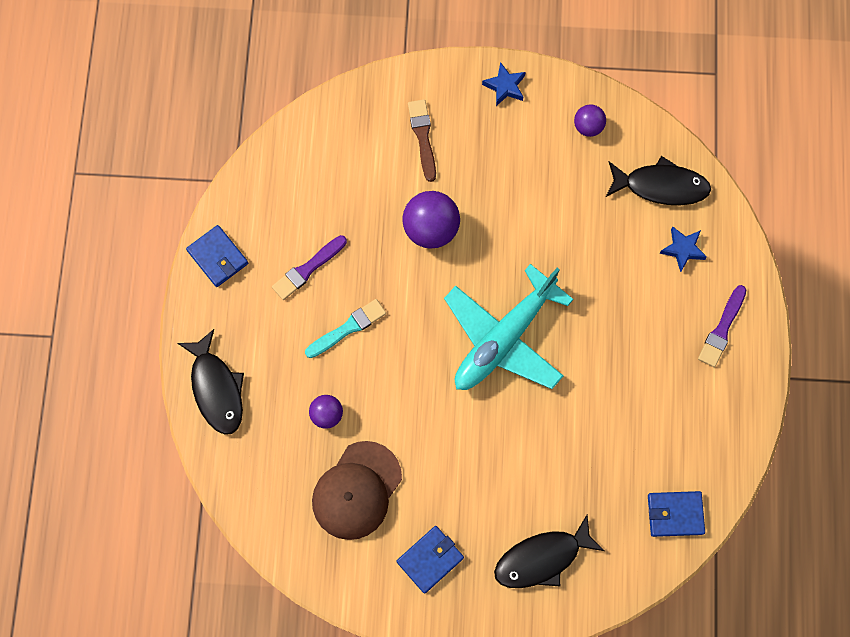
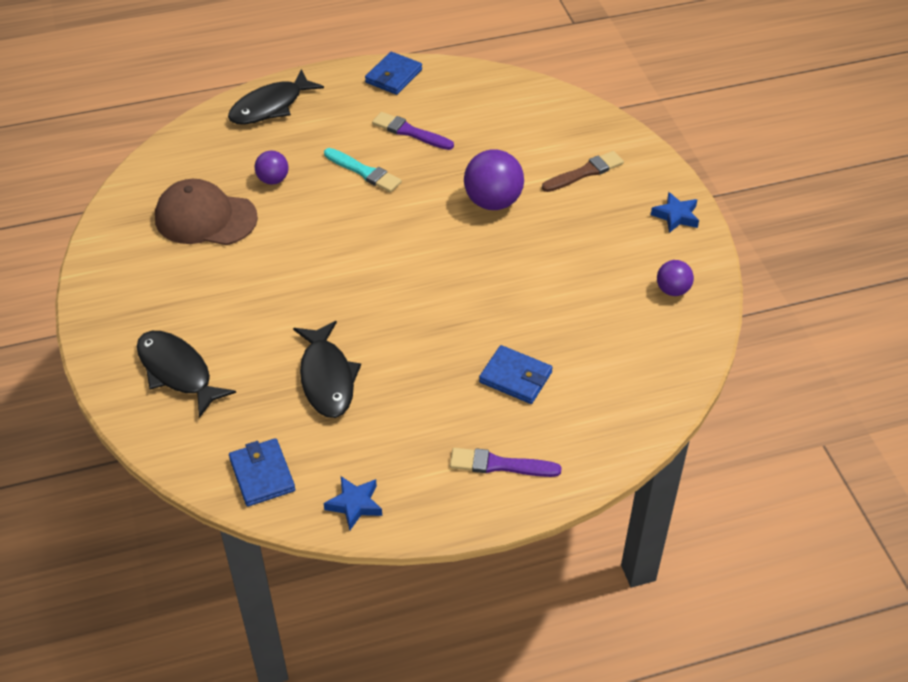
camera: 70 degrees right, 25 degrees down
(430, 559) = (151, 286): blue wallet -> blue wallet (515, 377)
(504, 338) = (403, 283): turquoise plane -> none
(661, 186) = (641, 367): black fish -> black fish (327, 378)
(683, 249) = (577, 405): blue star -> blue star (355, 504)

